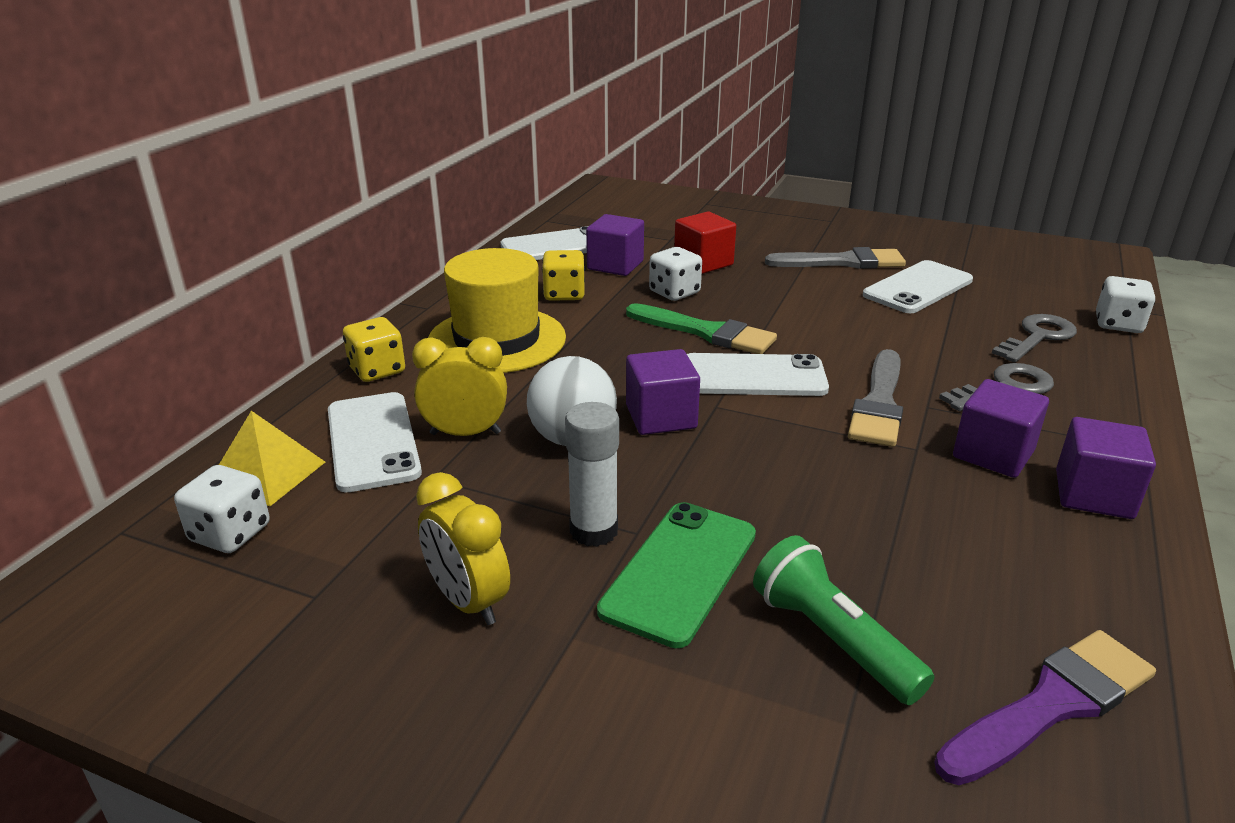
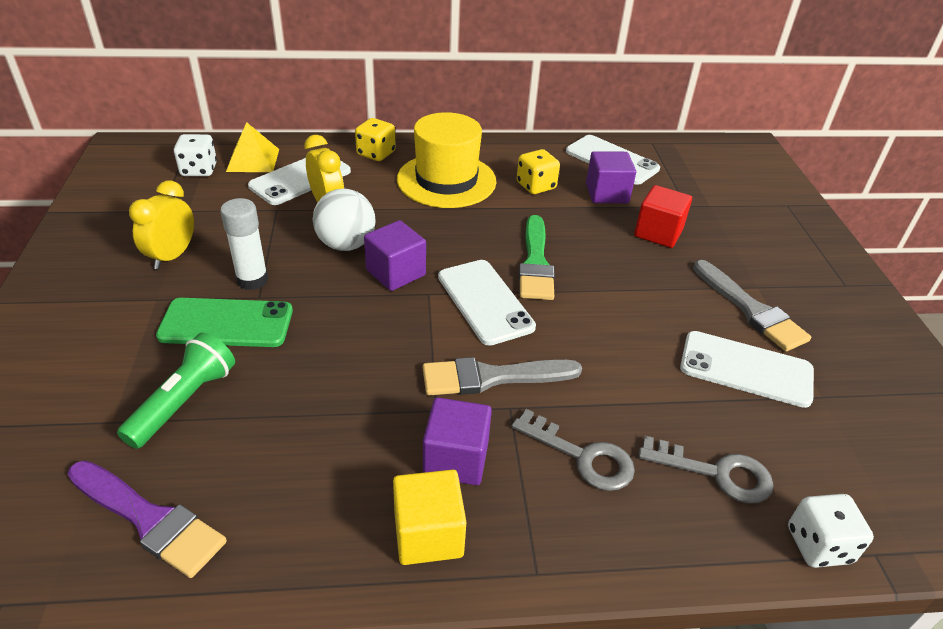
camera: 60 degrees right, 10 degrees up
(674, 292) = (588, 232): white dice -> none
(1093, 495) = (428, 534): purple cube -> yellow cube

